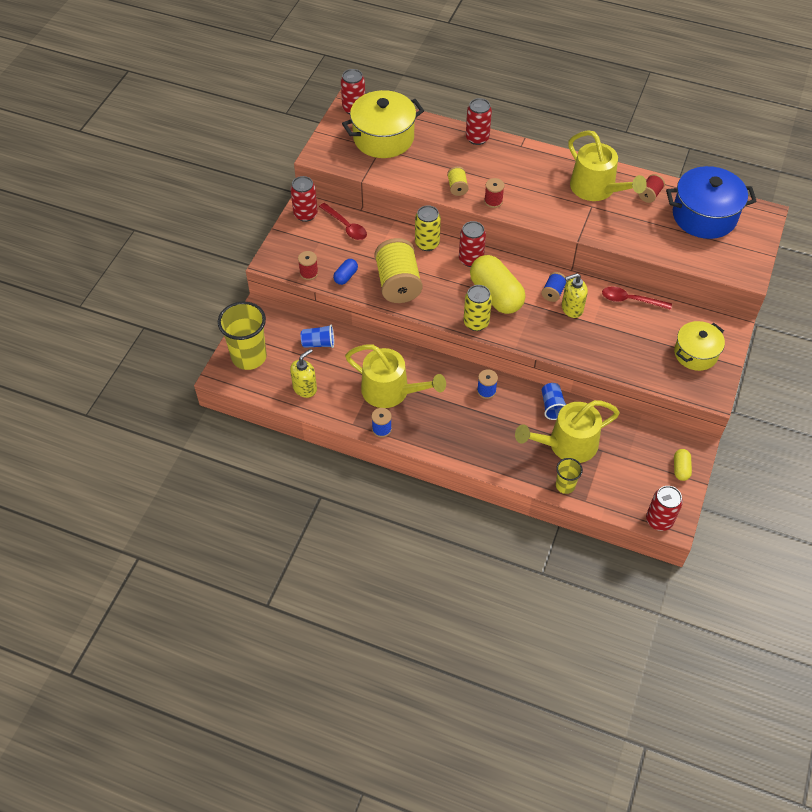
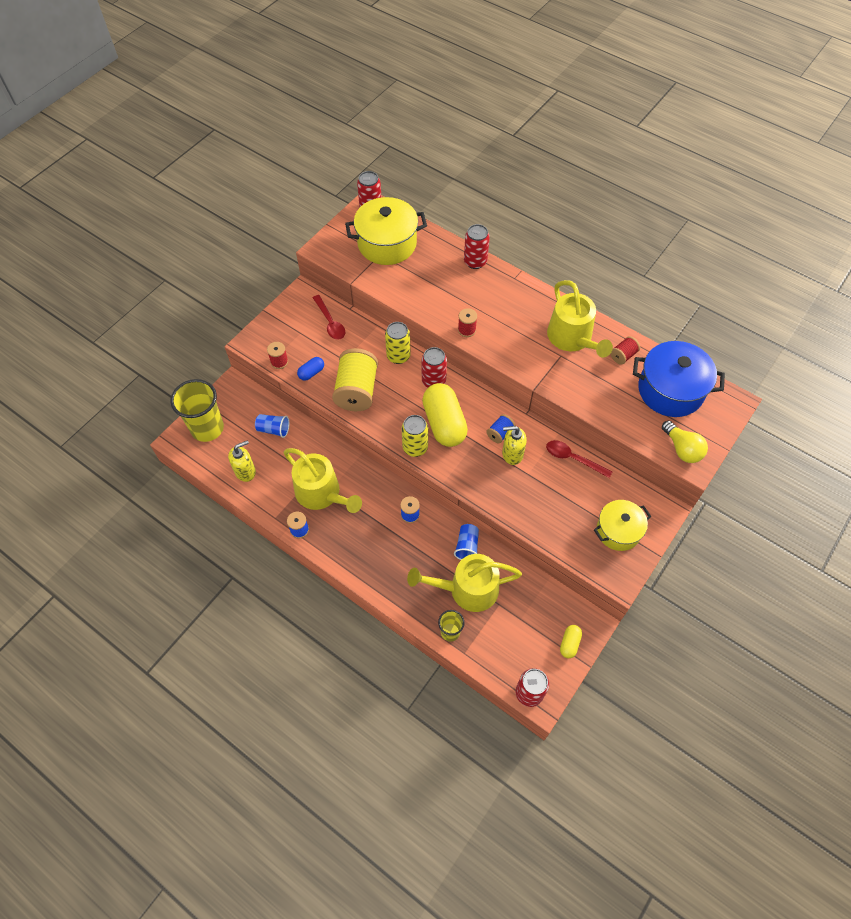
camera: 15 degrees right, 5 degrees up
(305, 214) = (298, 302): red can -> none
(457, 187) = (437, 308): yellow spool -> none
(733, 264) = (682, 449): none -> yellow light bulb

